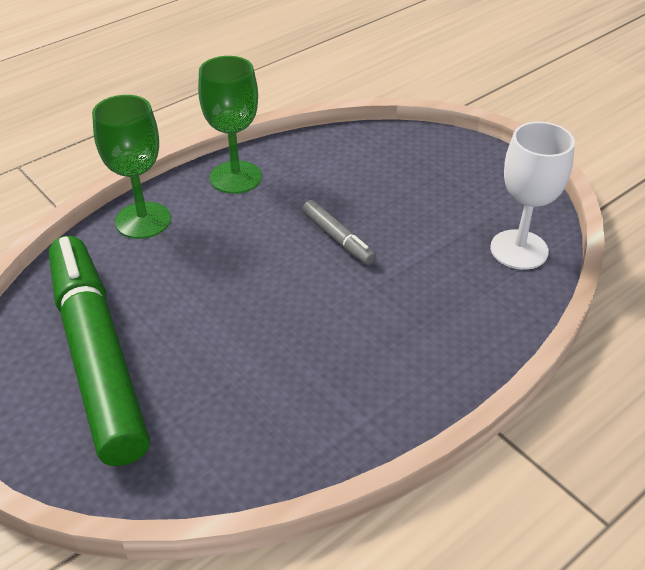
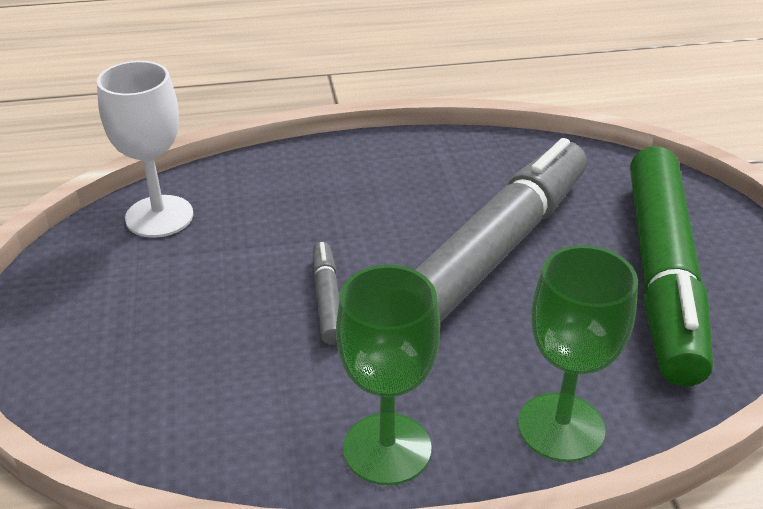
camera: 150 degrees left, 5 degrees down
(244, 325) = (496, 249): none -> grey marker

